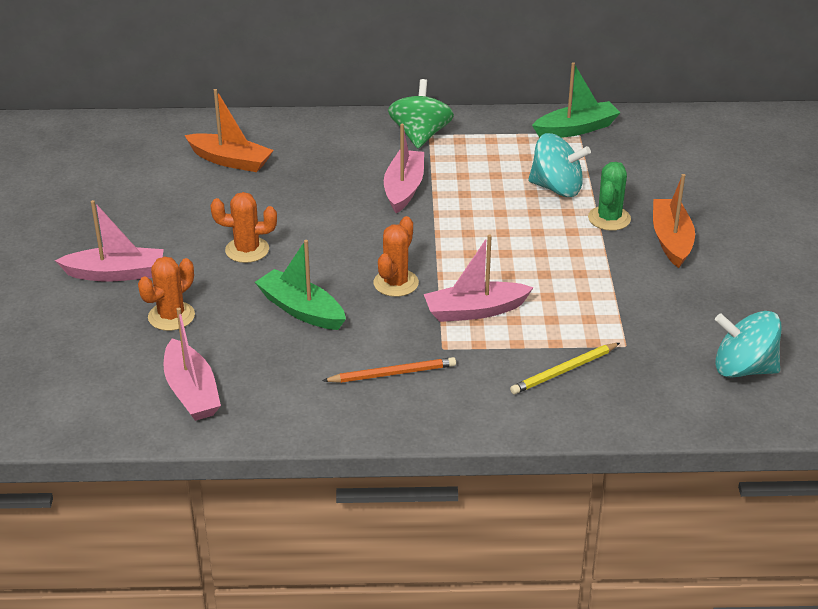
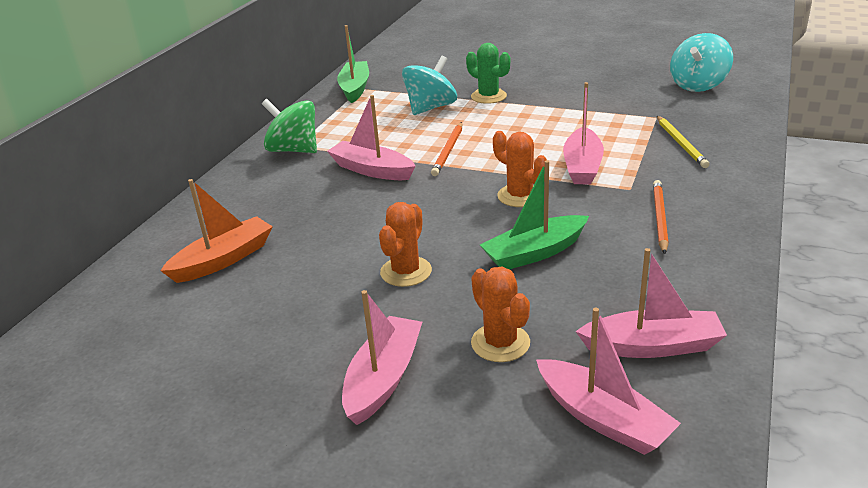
camera: 65 degrees left, 5 degrees down
(102, 378) = (603, 418): none -> pink boat
(464, 222) = (448, 151): none -> orange pencil
(671, 240) = (532, 81): orange boat -> none

